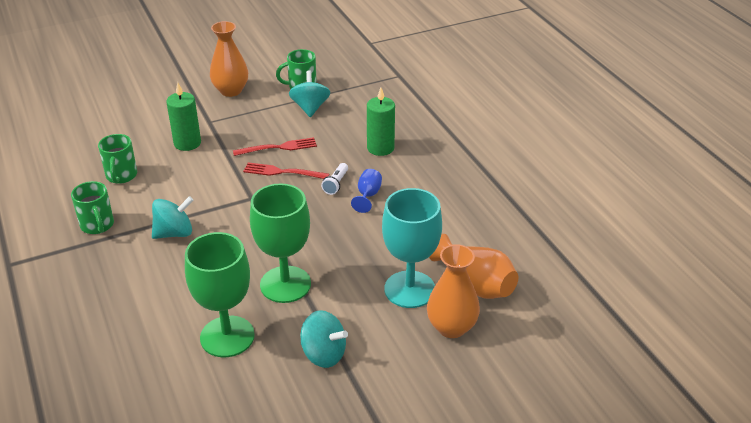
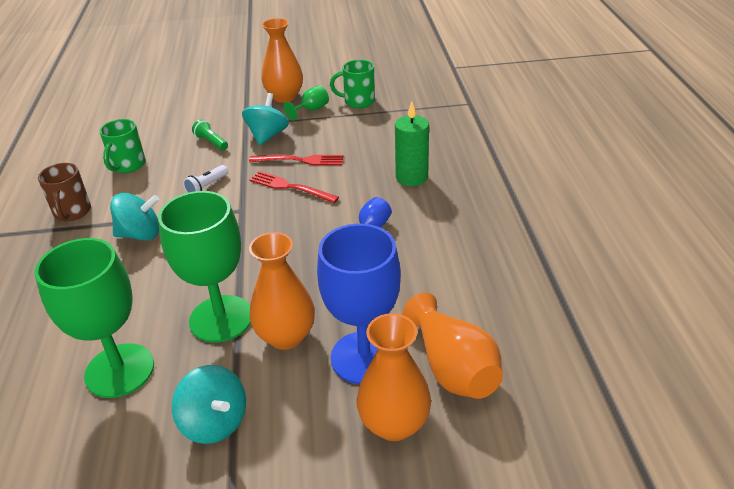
camera: 20 degrees right, 0 degrees up
(97, 225) = (72, 212): green mug -> brown mug
(187, 143) = (211, 142): green candle -> green flashlight
(263, 100) = (311, 110): none -> green goblet
(310, 108) = (356, 124): turquoise spinning top -> turquoise spinning top (267, 136)
(336, 184) = (341, 210): white flashlight -> white flashlight (207, 186)
(344, 287) = (286, 336): none -> orange vase
(409, 289) = (364, 357): turquoise goblet -> blue goblet

